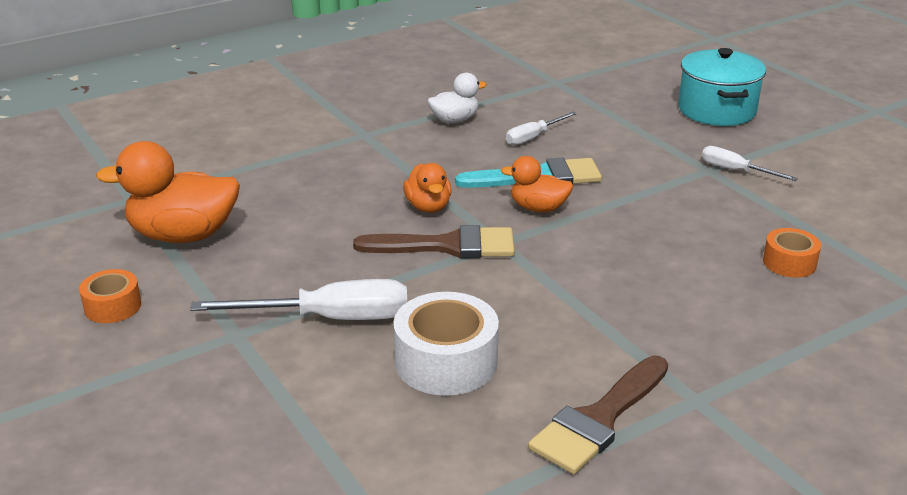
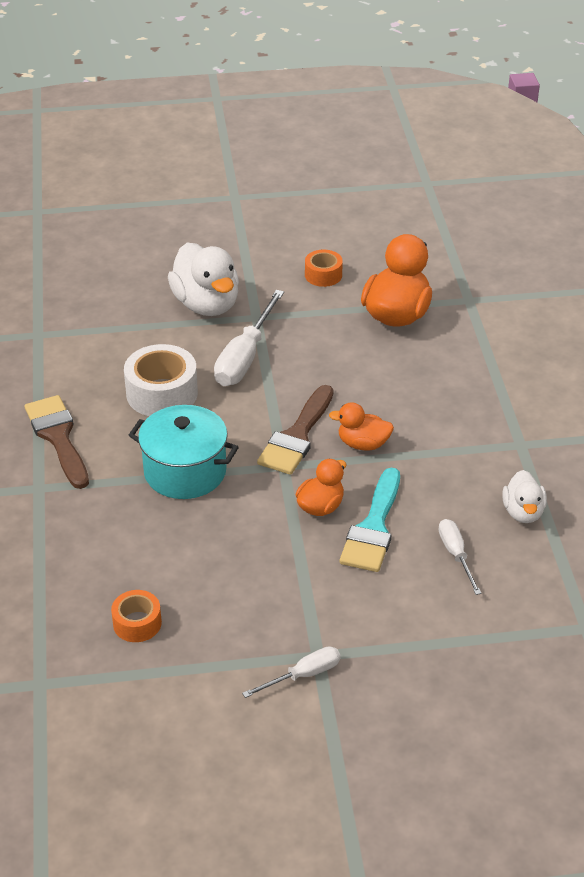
camera: 115 degrees right, 10 degrees up
(226, 386) = (206, 304): none -> white duck
(716, 110) = (444, 737): turquoise pot -> turquoise pot (185, 471)

